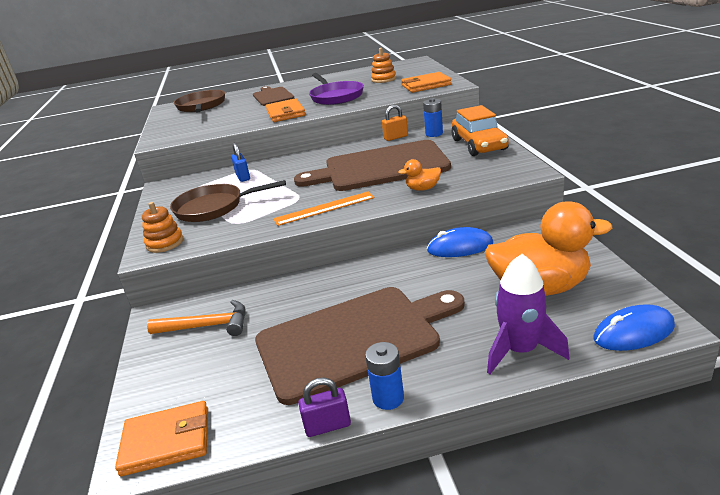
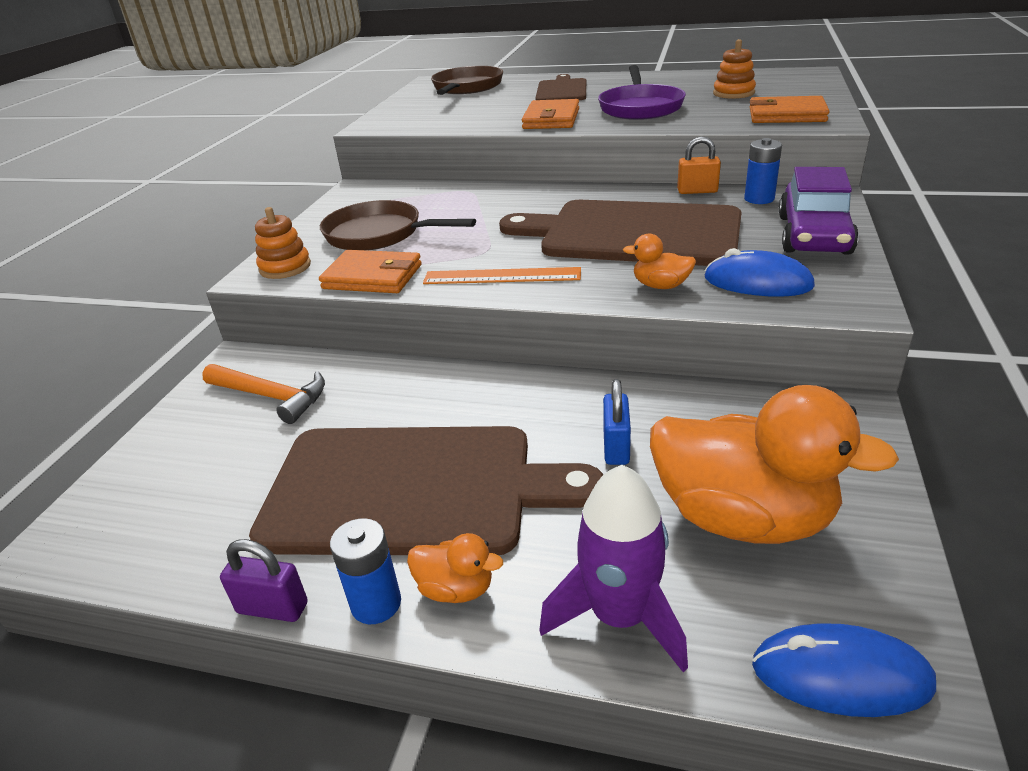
camera: 25 degrees right, 5 degrees up
(166, 441) = (103, 537): orange wallet -> orange wallet (372, 277)
(243, 177) = (450, 200): blue padlock -> blue padlock (616, 447)
(426, 373) = (456, 589): none -> orange duck
(460, 247) = (674, 398): blue mouse -> blue mouse (757, 282)
(479, 145) = (813, 235): orange car -> purple car

